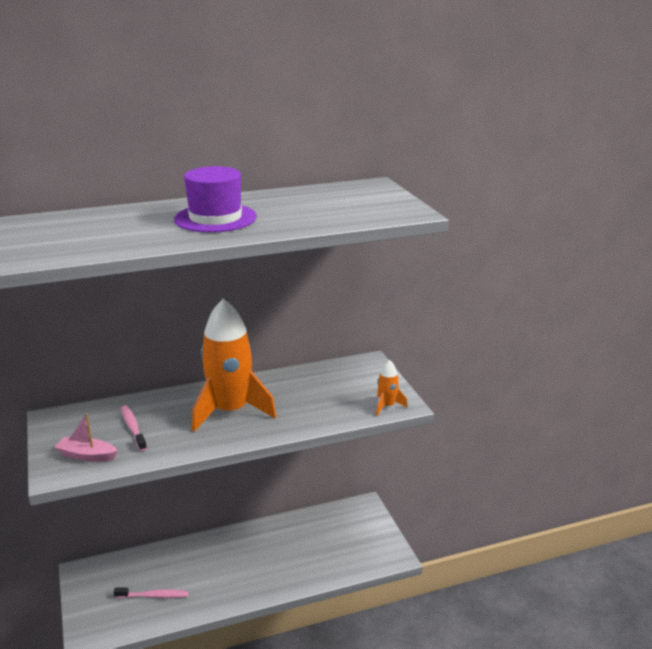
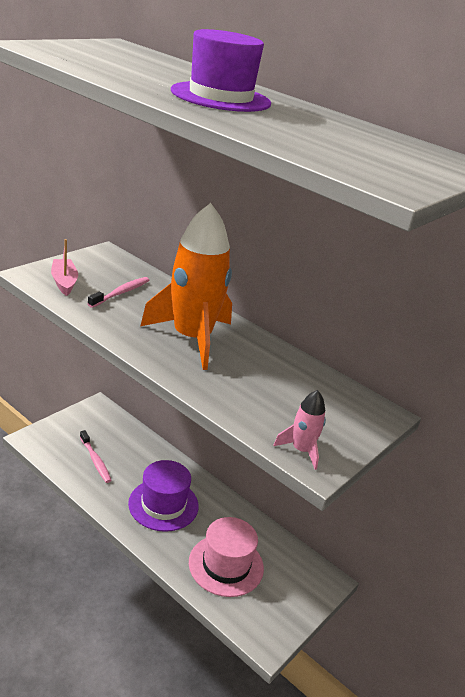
camera: 55 degrees right, 5 degrees up
(238, 567) = (163, 504): none -> purple hat
(321, 552) = (226, 565): none -> pink hat
(387, 406) = (301, 450): orange rocket -> pink rocket

